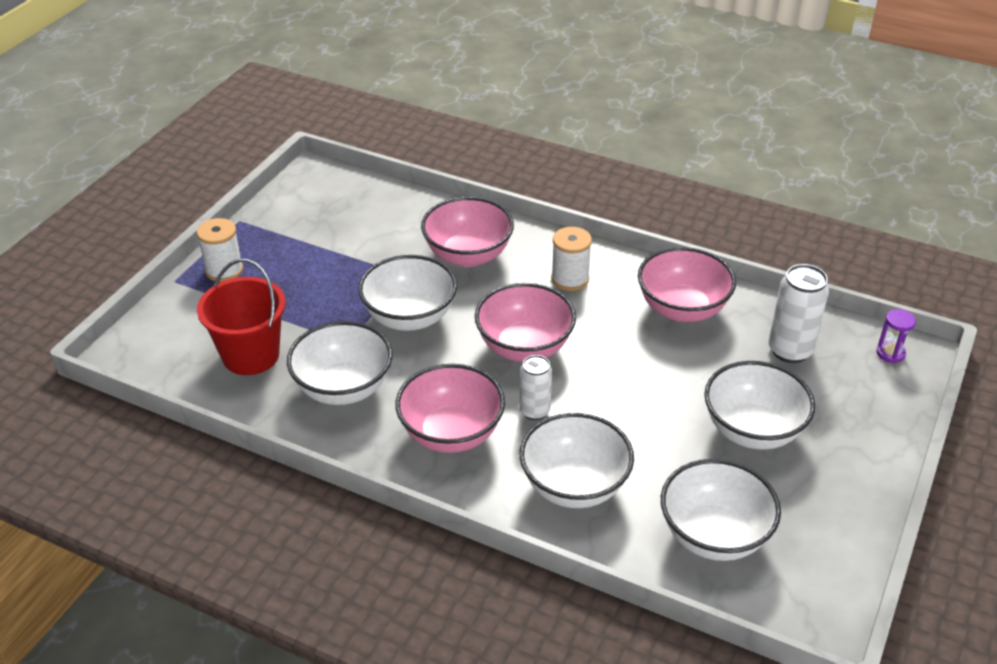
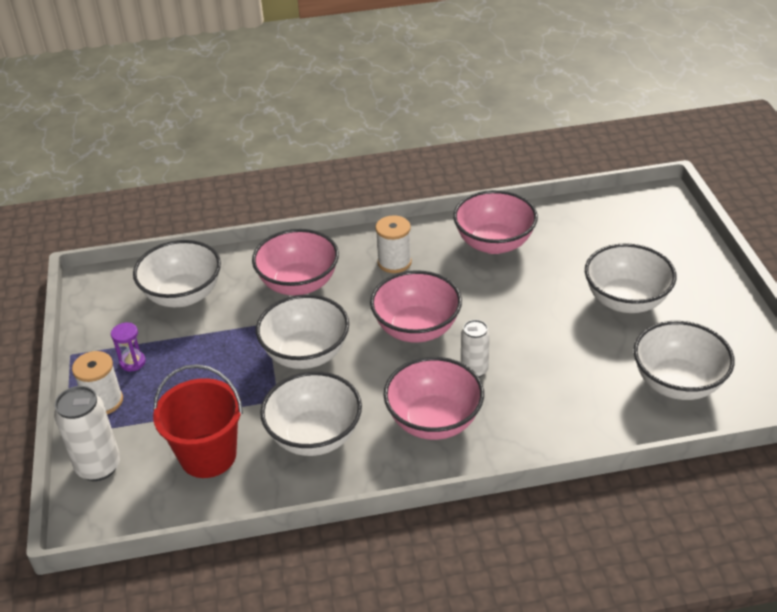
camera: 35 degrees left, 0 degrees up
(574, 486) = (558, 405): white bowl -> white bowl (183, 295)
(790, 350) = (591, 235): white can -> white can (98, 466)
(890, 353) = (650, 205): purple hourglass -> purple hourglass (132, 362)

